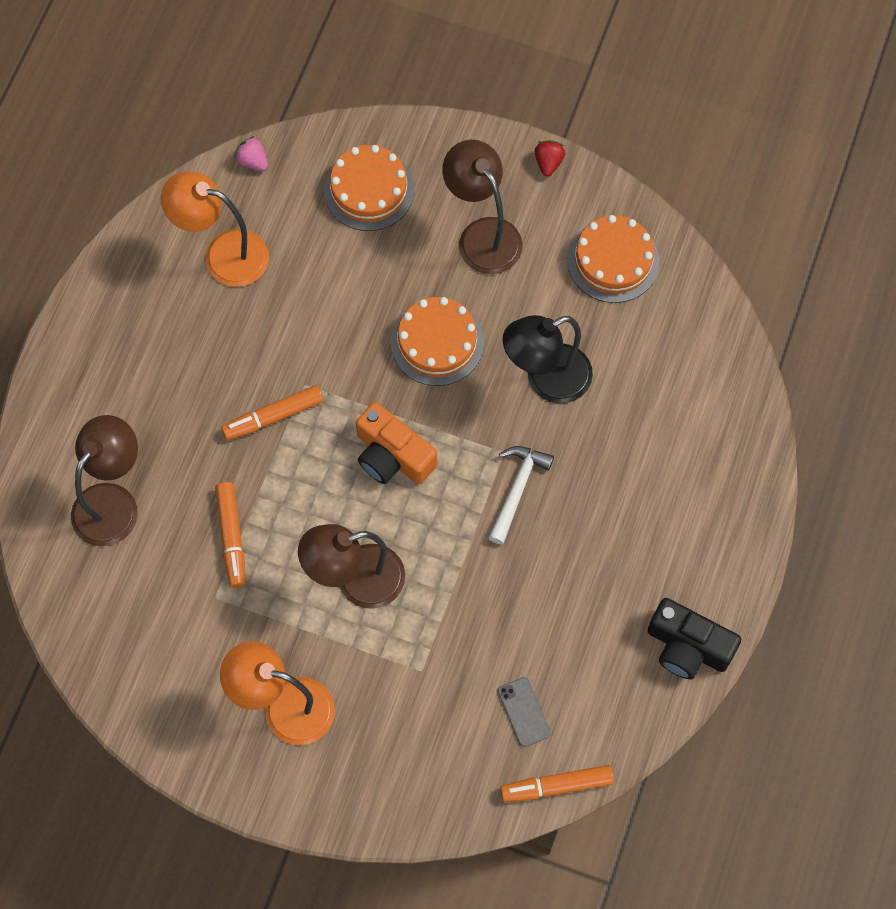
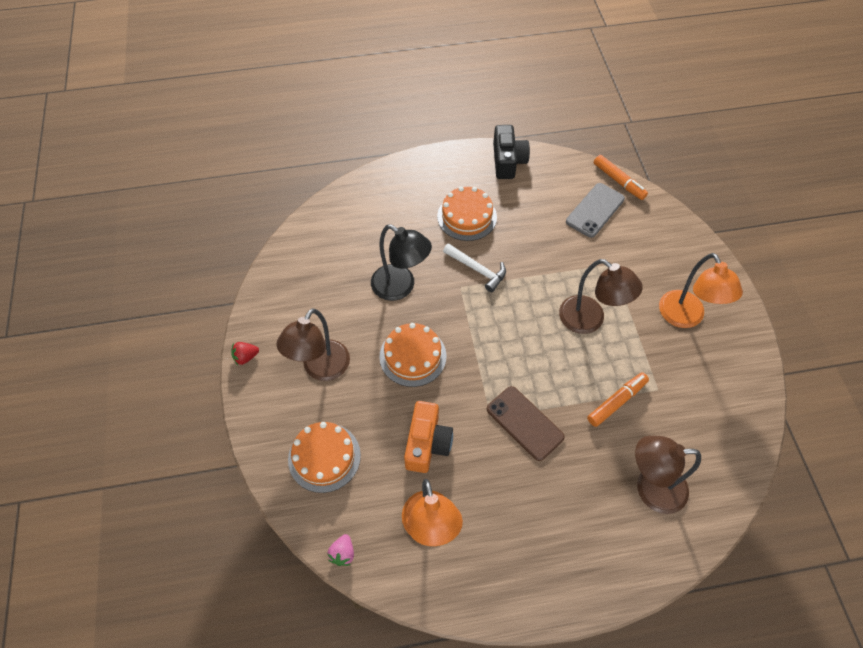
camera: 120 degrees left, 10 degrees down
(273, 416) = (524, 423): orange marker -> brown phone
(392, 456) = (502, 342): orange camera -> orange camera (427, 443)
(517, 489) = (477, 270): white hammer -> white hammer turned 135 degrees counterclockwise
(523, 712) = (595, 210): grey phone -> grey phone, size x1.66
(613, 260) = (300, 290): orange cake -> orange cake (467, 216)

